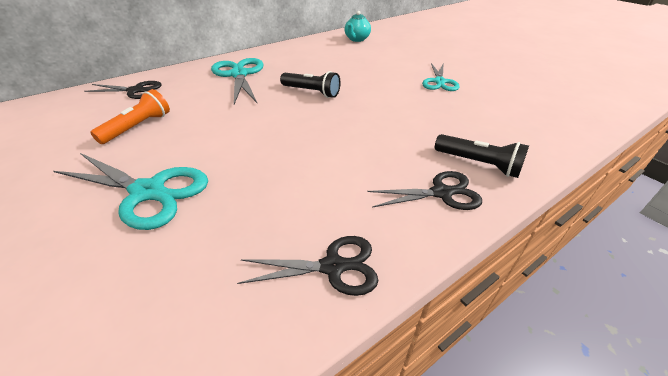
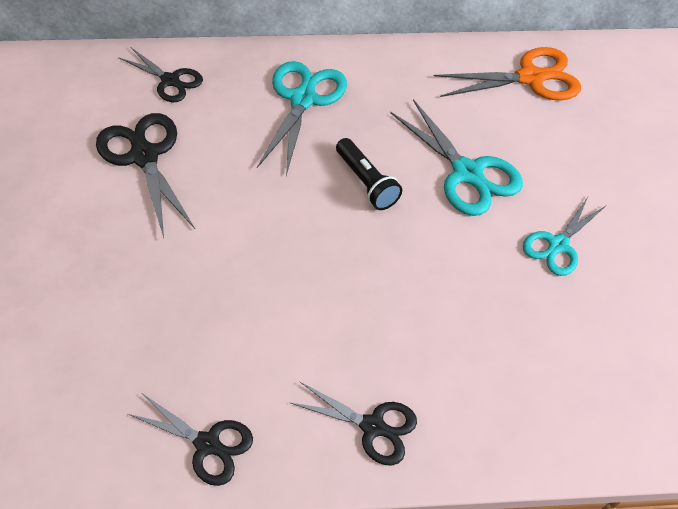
camera: 30 degrees right, 15 degrees up
(138, 127) = (144, 156): orange flashlight -> black scissors
(148, 192) = (111, 266): turquoise scissors -> turquoise scissors (467, 173)
(357, 39) = (530, 78): turquoise teapot -> orange scissors
(478, 164) = (453, 413): black flashlight -> none

